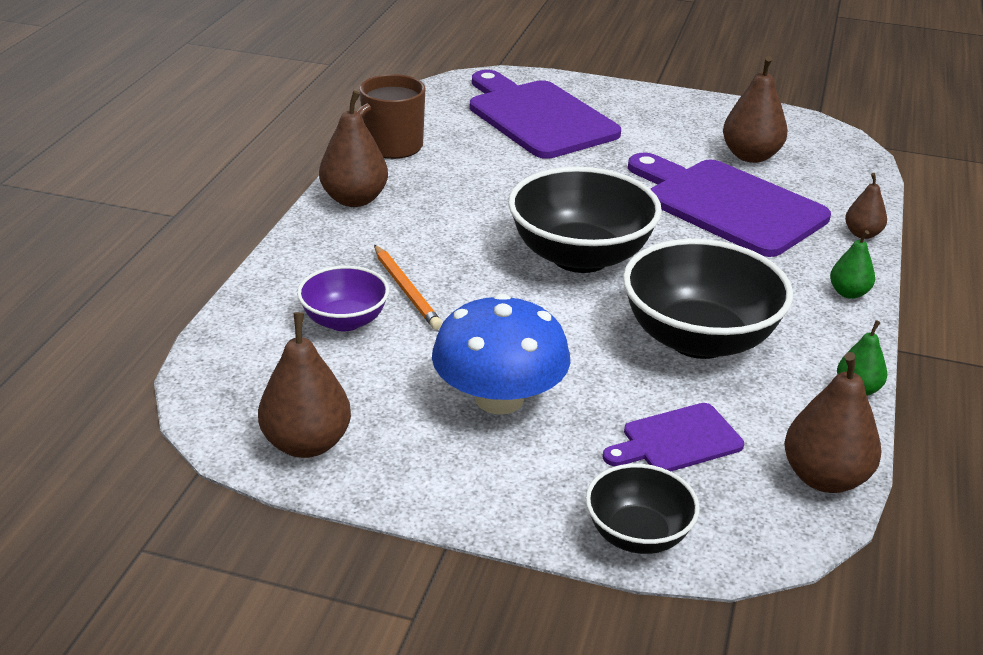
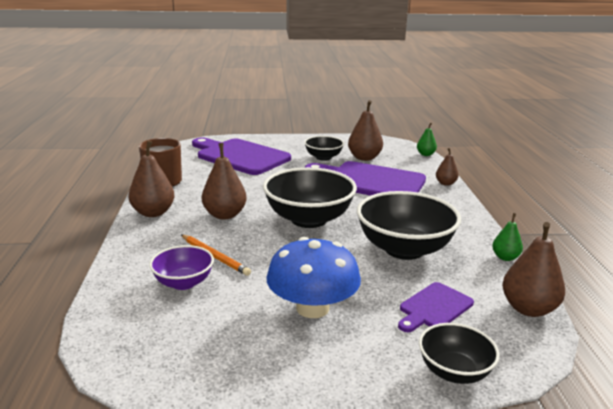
camera: 20 degrees left, 10 degrees down
(307, 444) = (198, 369): brown pear -> brown pear (225, 215)
(678, 143) = (323, 157): none -> black bowl
(848, 293) = (461, 211): green pear -> green pear (425, 154)

